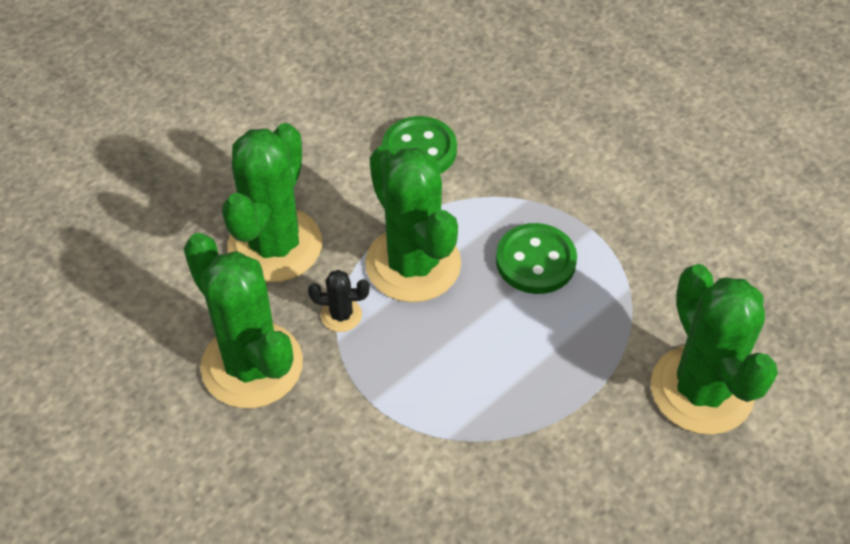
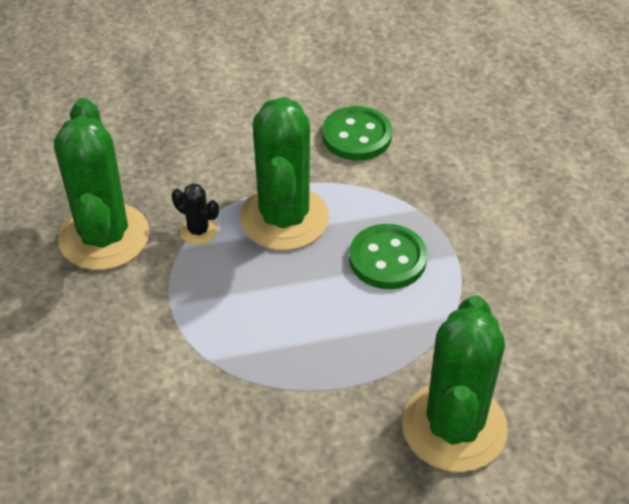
camera: 30 degrees right, 5 degrees down
(275, 245) = (189, 159): green cactus -> none

